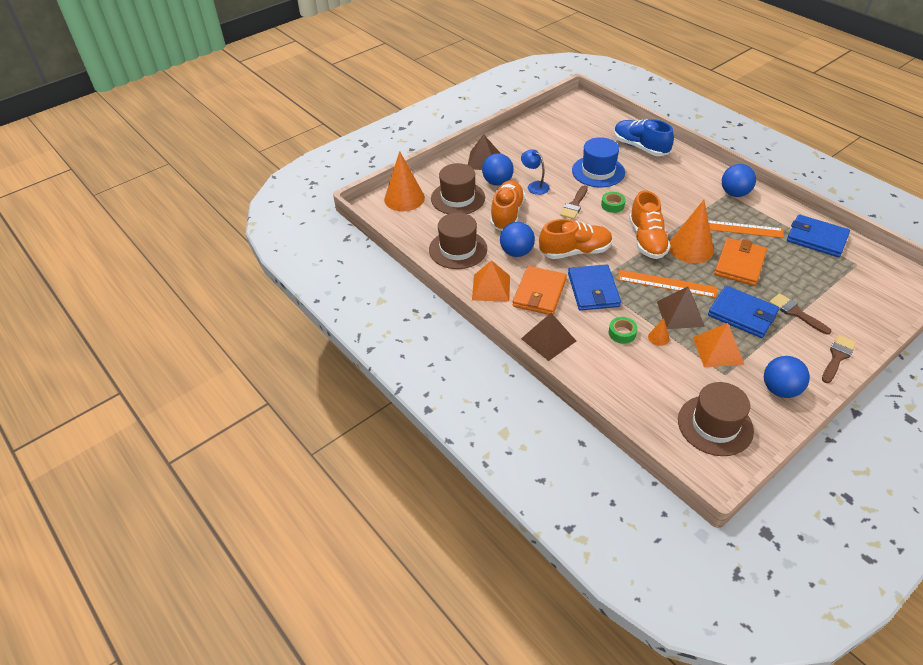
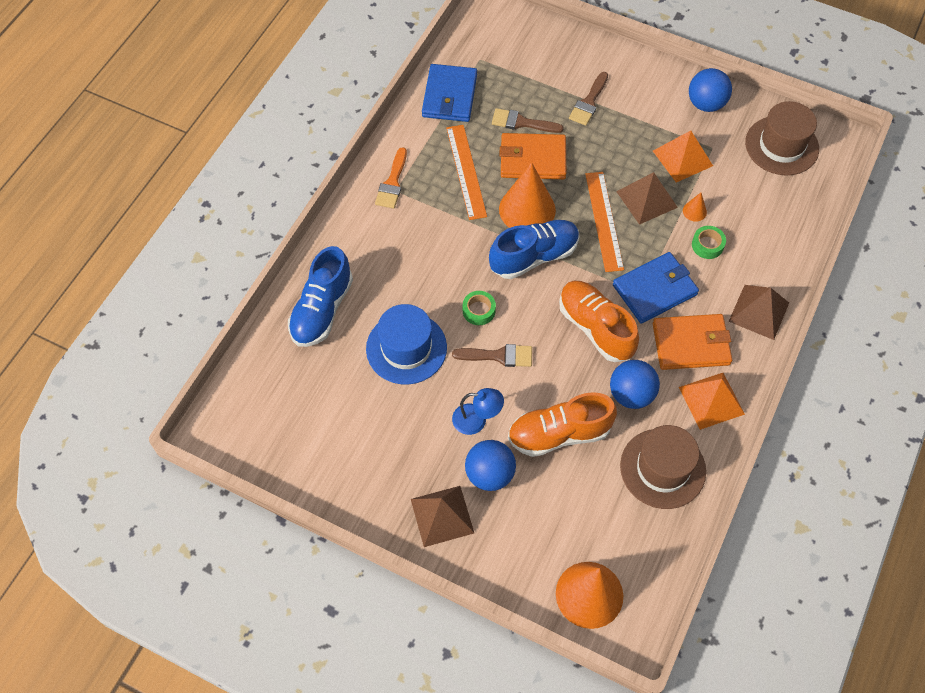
camera: 115 degrees left, 15 degrees up
(458, 198) = (553, 515): brown hat -> none
(534, 186) = (476, 420): blue lamp -> blue lamp turned 105 degrees counterclockwise
(647, 240) = (534, 256): orange shoe -> blue shoe
(734, 193) = (392, 183): blue ball -> orange brush
(742, 314) = (616, 145): blue wallet -> none
(837, 357) = (635, 66): brown brush -> brown brush (521, 122)

